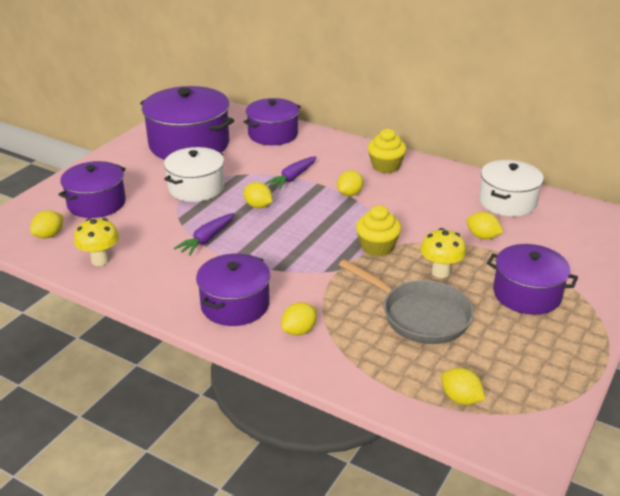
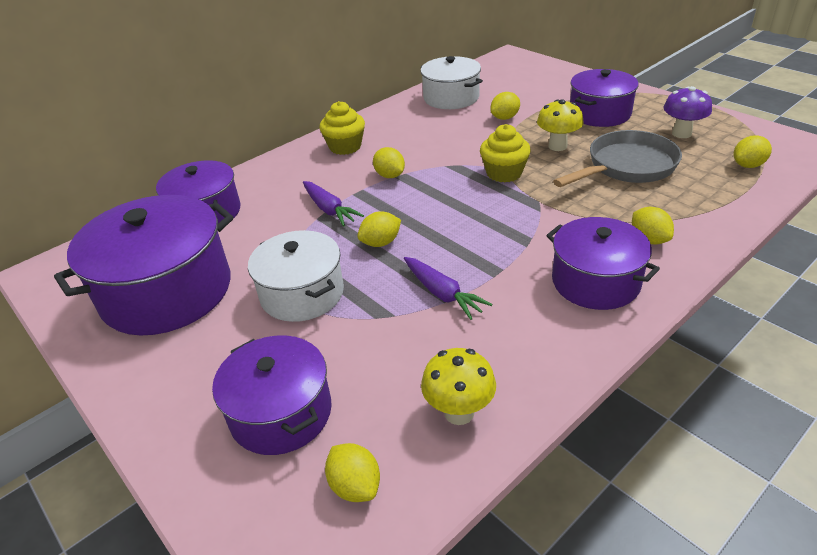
camera: 70 degrees left, 5 degrees up
(511, 352) = (681, 133): none -> purple mushroom

